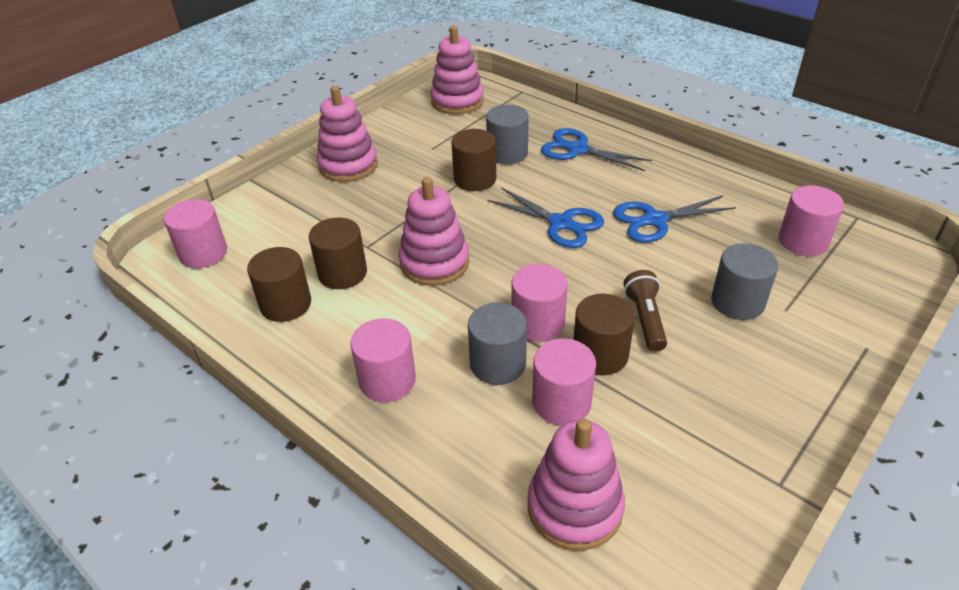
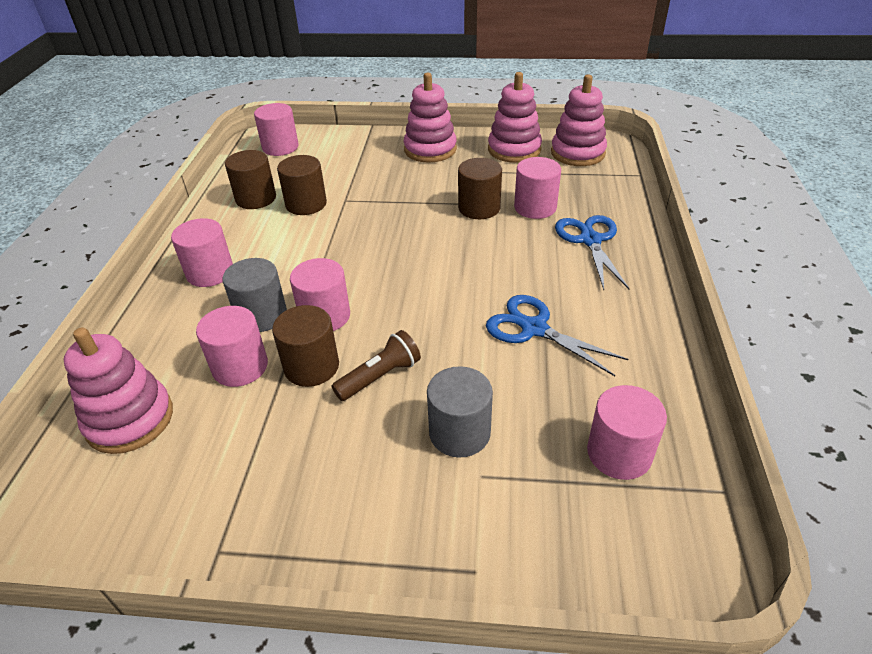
camera: 55 degrees right, 0 degrees up
(434, 263) = (353, 236): pink stacking toy -> pink stacking toy (514, 150)
(507, 153) = (535, 207): grey cylinder -> pink cylinder
(561, 223) = (468, 275): blue scissors -> none

